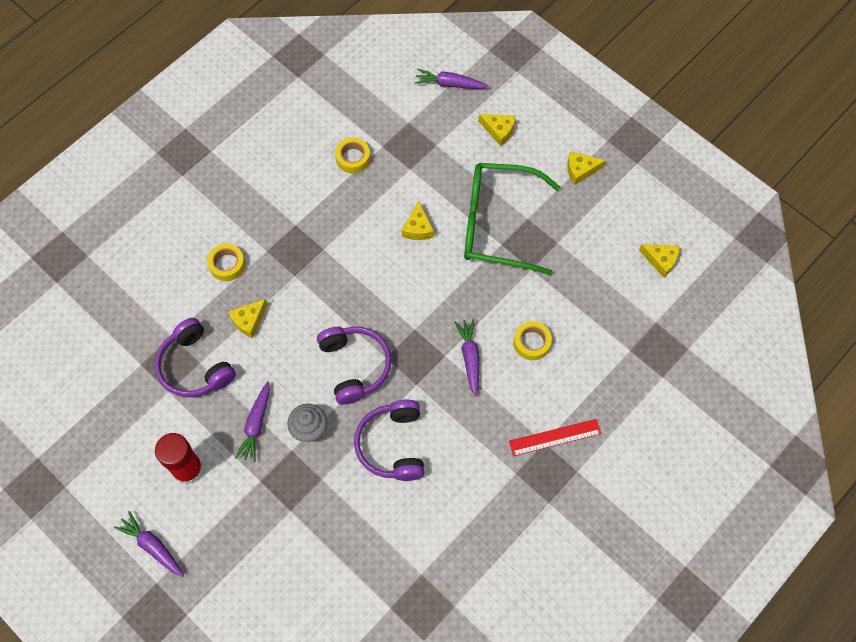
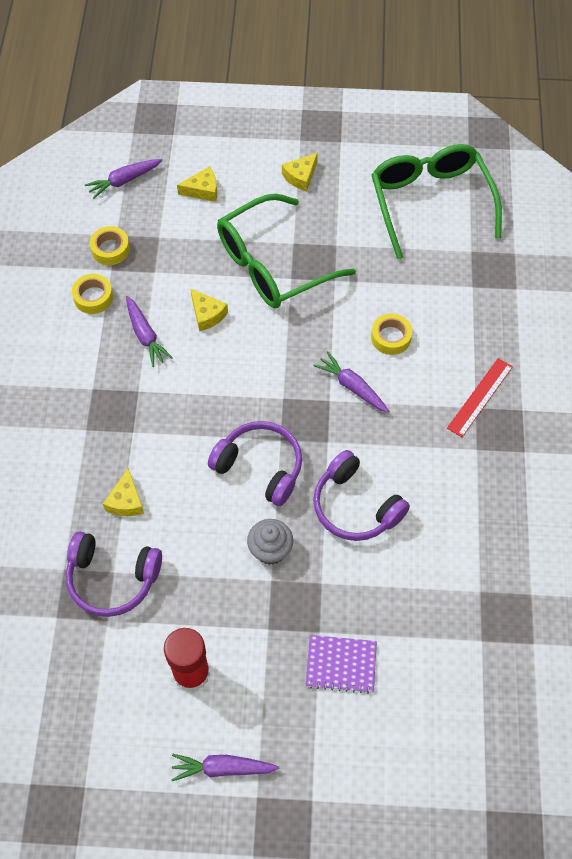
camera: 40 degrees left, 5 degrees down
(227, 265) = (59, 468): yellow tape -> yellow tape (110, 249)
(256, 424) = (218, 584): purple carrot -> purple carrot (145, 336)
(284, 544) = (341, 664): none -> purple notebook
(661, 260) = (430, 202): yellow cheese -> green glasses

